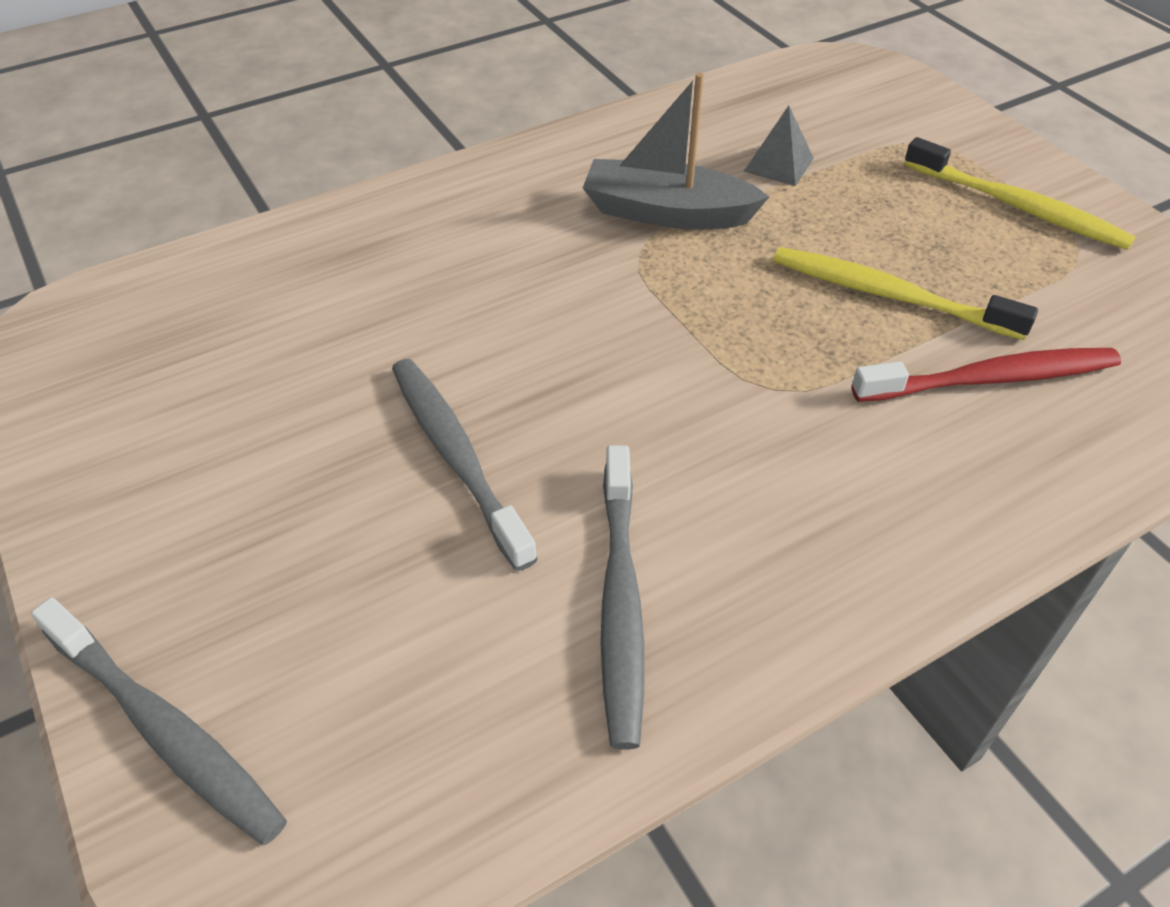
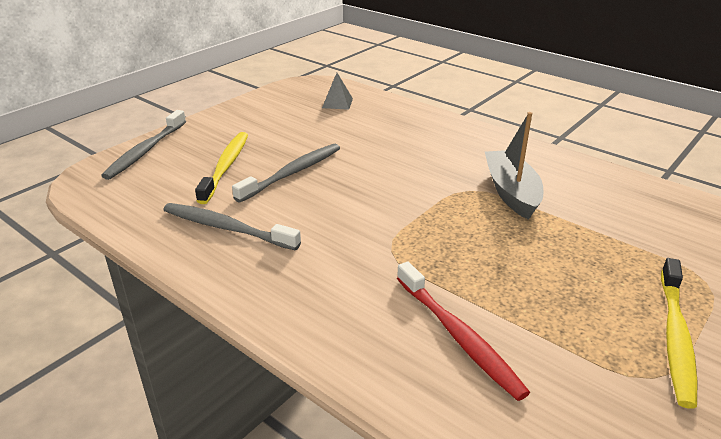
camera: 70 degrees right, 15 degrees down
(620, 601) = (227, 228): grey toothbrush -> grey toothbrush turned 45 degrees clockwise
(779, 164) = (602, 222): grey pyramid -> grey pyramid (337, 103)
(890, 296) = (508, 283): yellow toothbrush -> yellow toothbrush (225, 167)

